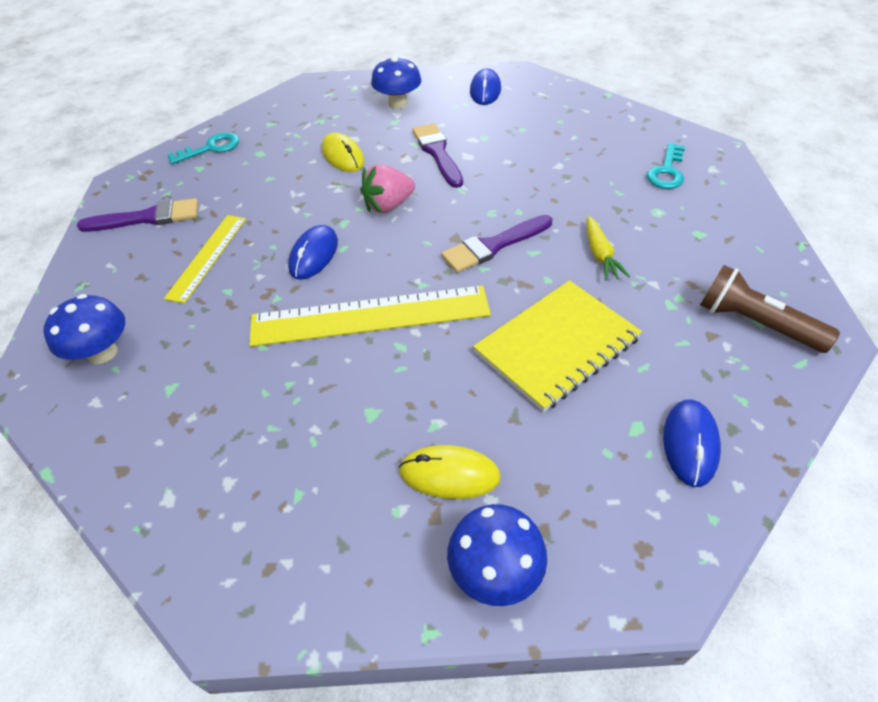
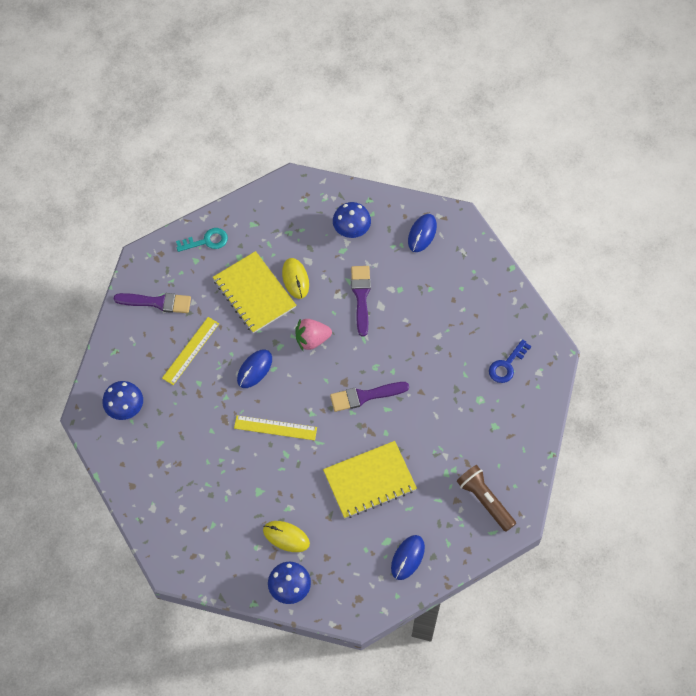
camera: 15 degrees right, 15 degrees up
(290, 180) = (254, 293): none -> yellow notebook
(370, 315) = (275, 427): yellow ruler -> yellow ruler, size x0.59
(600, 254) = (425, 424): yellow carrot -> none
(667, 171) = (507, 365): turquoise key -> blue key

